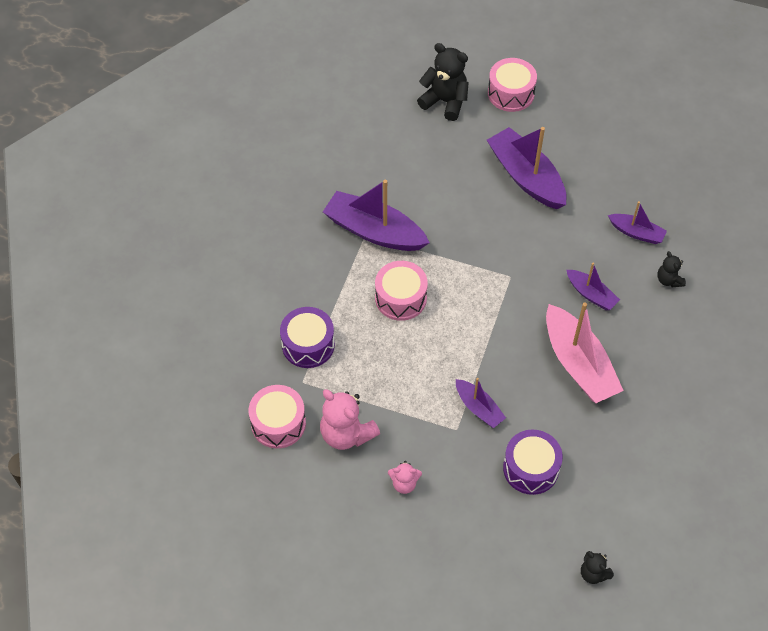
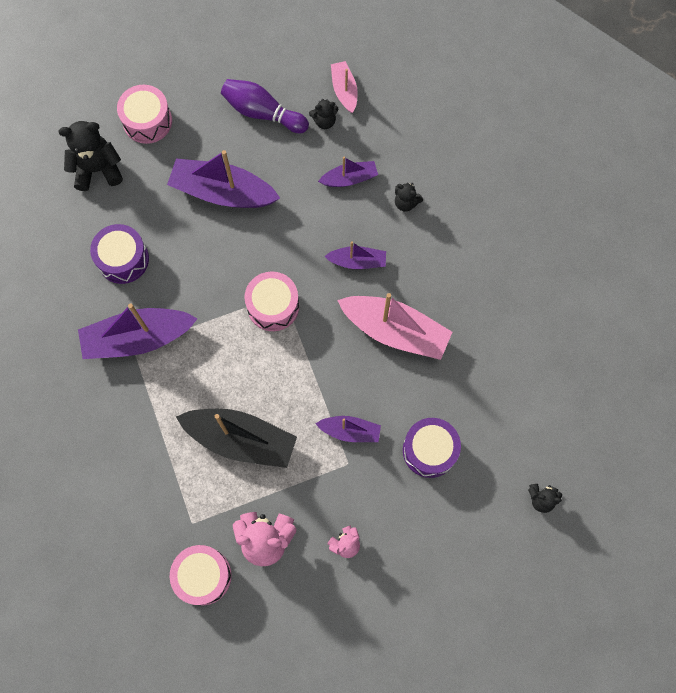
camera: 40 degrees left, 15 degrees up
(308, 345) = (169, 486): purple drum -> purple drum (123, 259)
(389, 353) = (241, 440): none -> black boat
(400, 298) = (210, 383): pink drum -> pink drum (273, 306)
(606, 143) = (263, 113): none -> purple bowling pin
(651, 180) = (324, 121): none -> black teddy bear
(687, 169) = (344, 90): none -> pink boat

